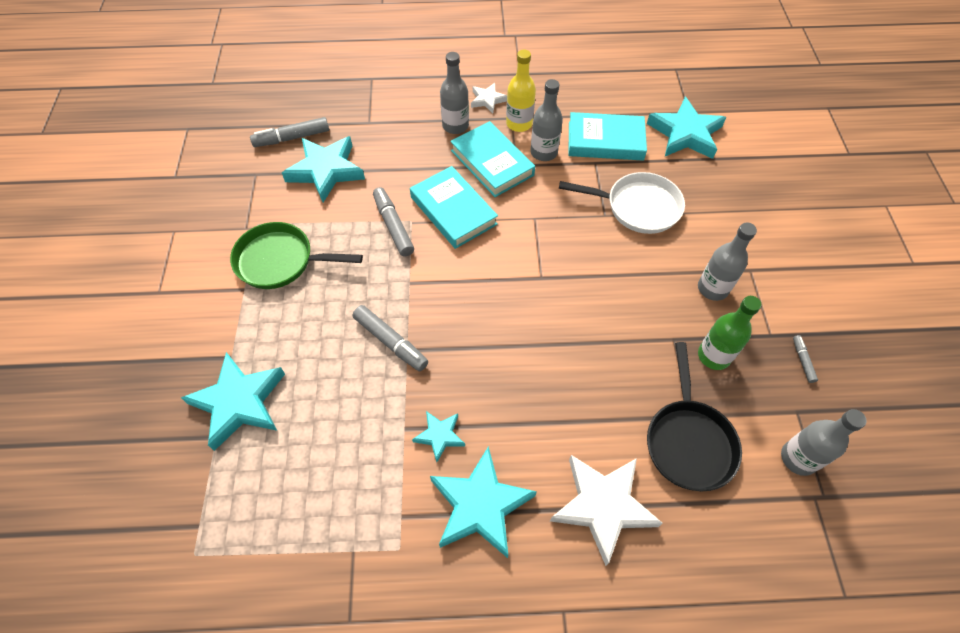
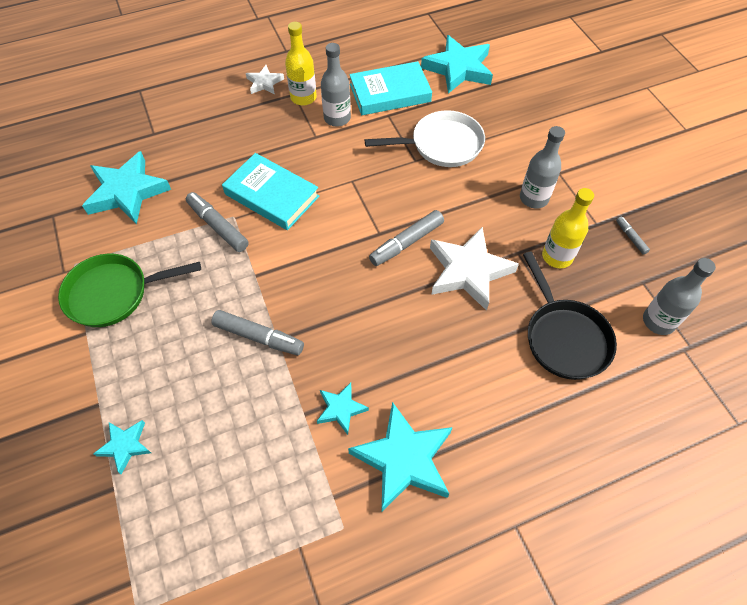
camera: 20 degrees left, 0 degrees up
(239, 402) = (125, 446): turquoise star -> turquoise star, size x0.52
(292, 138) = (78, 169): grey marker -> grey marker (406, 243)
(455, 126) = (242, 115): grey bottle -> none
(492, 163) = (292, 140): turquoise book -> none
(603, 506) = (513, 420): white star -> white star (468, 271)
(713, 356) = (557, 256): green bottle -> yellow bottle

